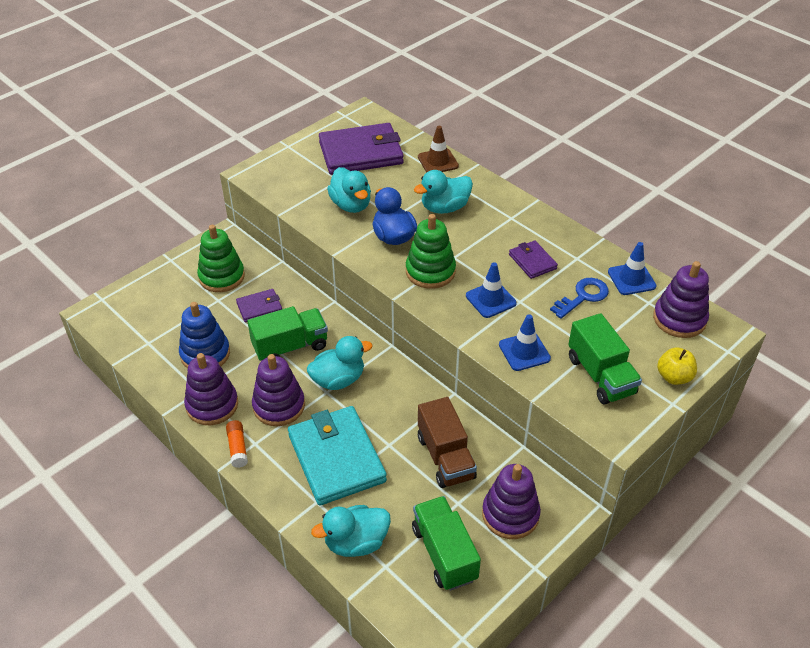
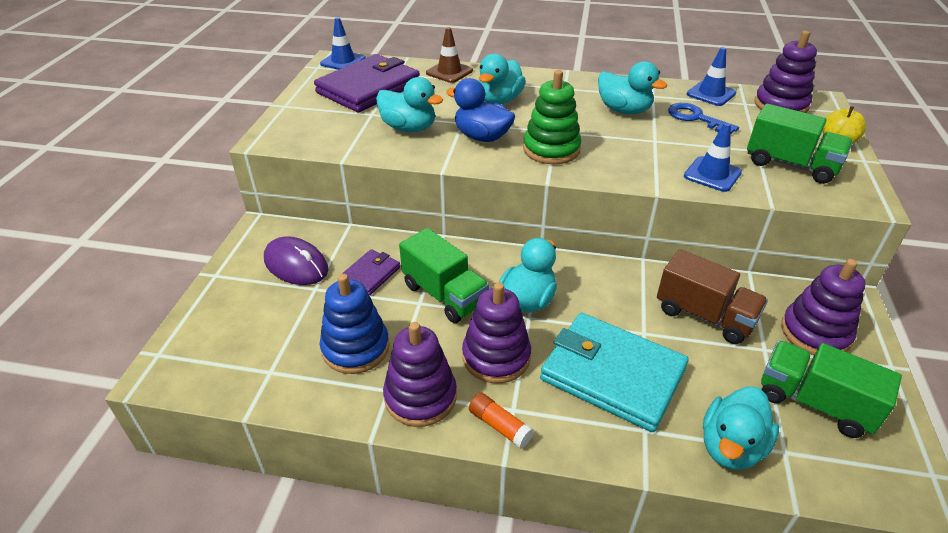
camera: 35 degrees left, 5 degrees down
(221, 276) = (296, 265): green stacking toy -> purple mouse
(290, 347) = (444, 295): green truck -> green truck turned 105 degrees clockwise
(490, 299) = (631, 149): blue traffic cone -> blue traffic cone (343, 61)
(532, 261) = (624, 110): purple wallet -> turquoise duck
(583, 297) = (696, 118): blue key -> blue key turned 60 degrees counterclockwise

